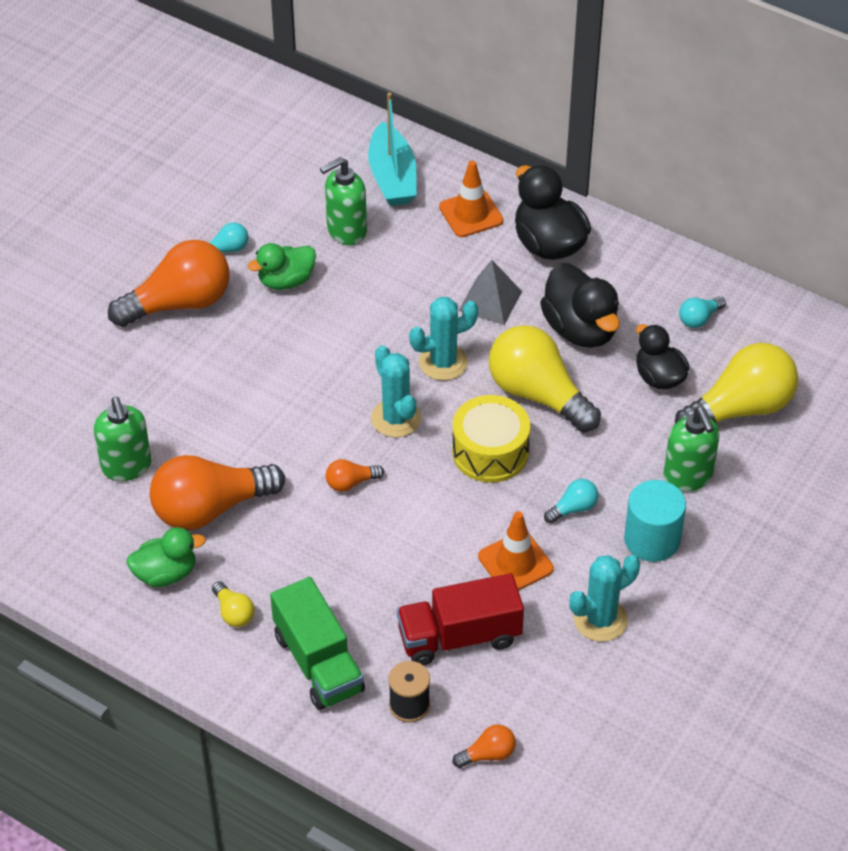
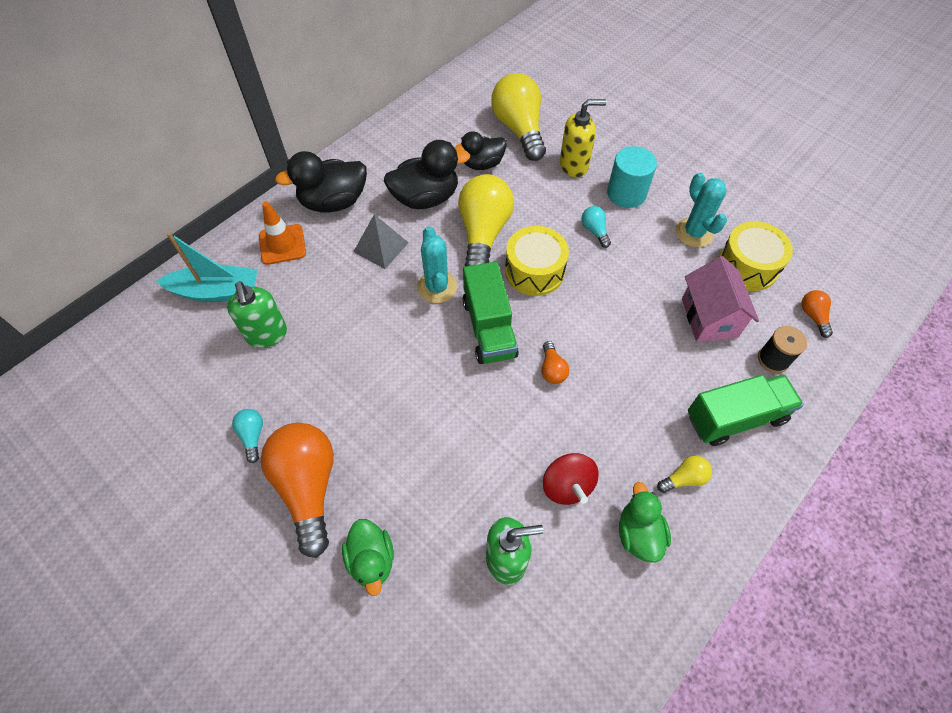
camera: 80 degrees left, 10 degrees up
(210, 508) = (567, 486): orange light bulb -> red spinning top
(286, 281) = (310, 390): green duck -> green duck (372, 560)
(396, 418) = (489, 328): turquoise cactus -> green truck
(459, 637) = (709, 317): red truck -> pink house
(515, 563) = (641, 272): orange traffic cone -> none
(538, 394) = (483, 233): yellow light bulb -> yellow light bulb turned 135 degrees clockwise
(555, 681) = (747, 266): none -> yellow drum
(688, 477) = (574, 165): green soap dispenser -> yellow soap dispenser
(699, 319) = (434, 134): turquoise light bulb -> none

